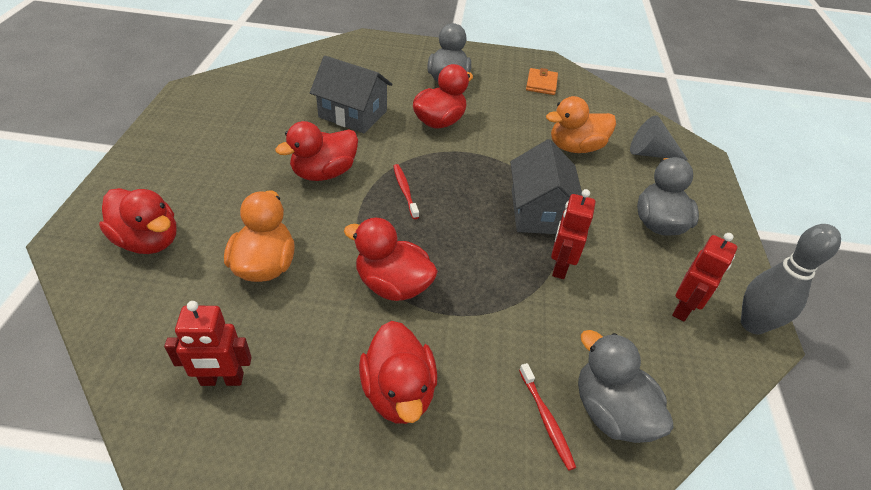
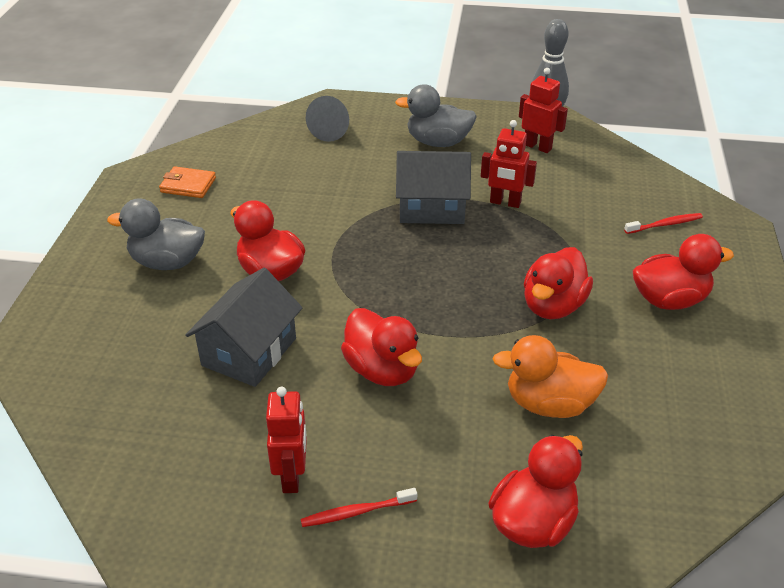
camera: 85 degrees left, 5 degrees down
(222, 380) = (699, 414): red robot -> red robot (292, 476)
(405, 191) = (409, 300): red toothbrush -> red toothbrush (356, 512)
(575, 147) = (323, 174): orange duck -> none
(610, 412) = (647, 194): grey duck -> none

